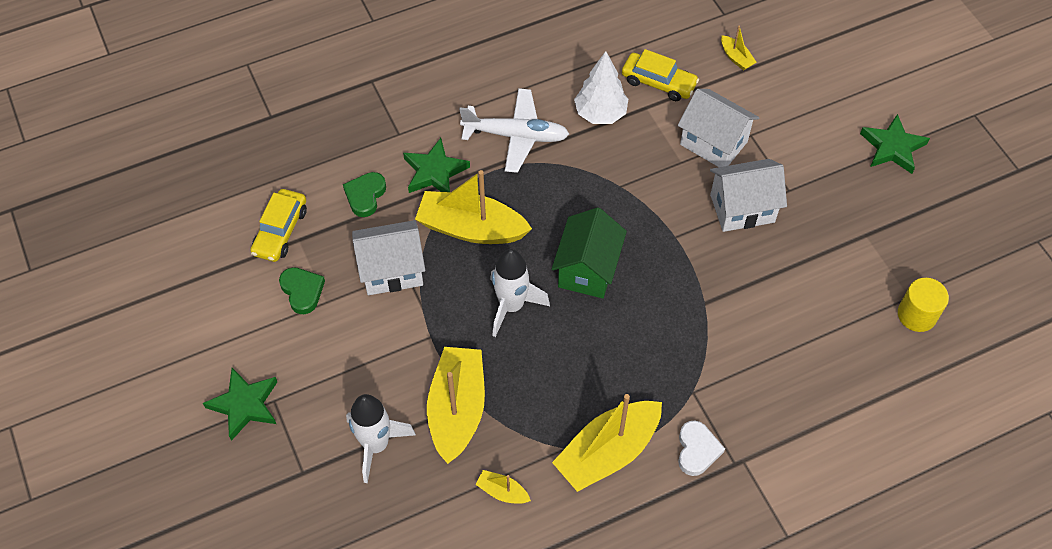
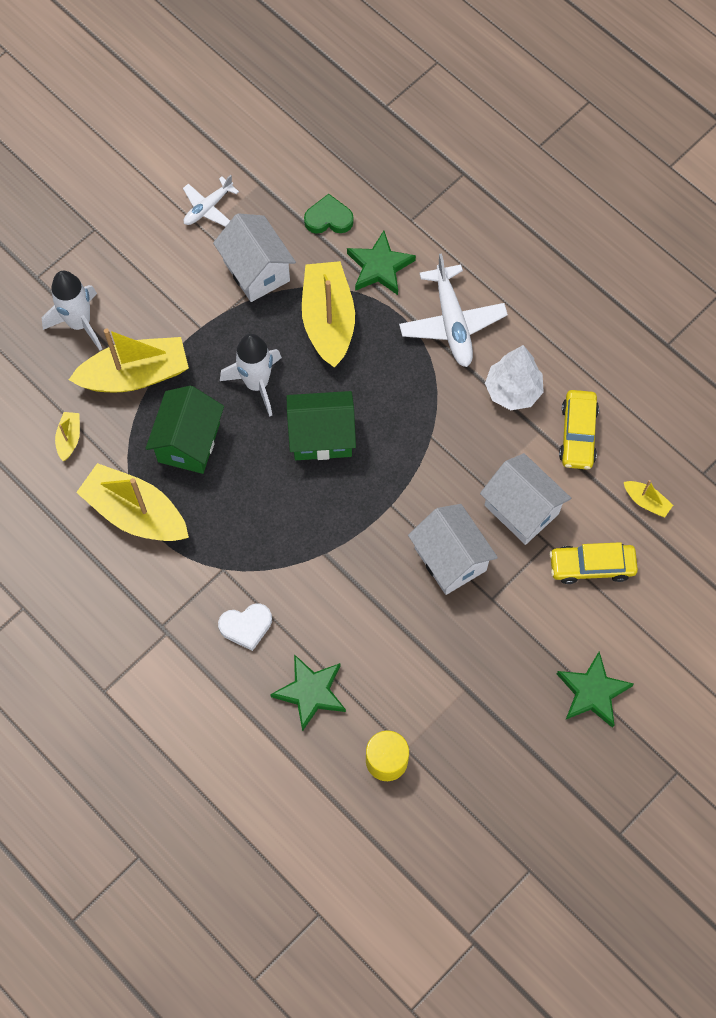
camera: 70 degrees right, 10 degrees up
(244, 405) = (82, 209): green star -> green star (310, 692)
(280, 231) = (263, 165): yellow car -> yellow car (591, 566)
(302, 291) = (208, 207): green heart -> white plane
(550, 383) = (188, 442): none -> green house
(697, 450) = (164, 589): white heart -> white heart (246, 626)
(713, 143) = (521, 509): white house -> white house turned 60 degrees counterclockwise
(736, 58) = (646, 501): yellow boat -> yellow boat turned 90 degrees counterclockwise

